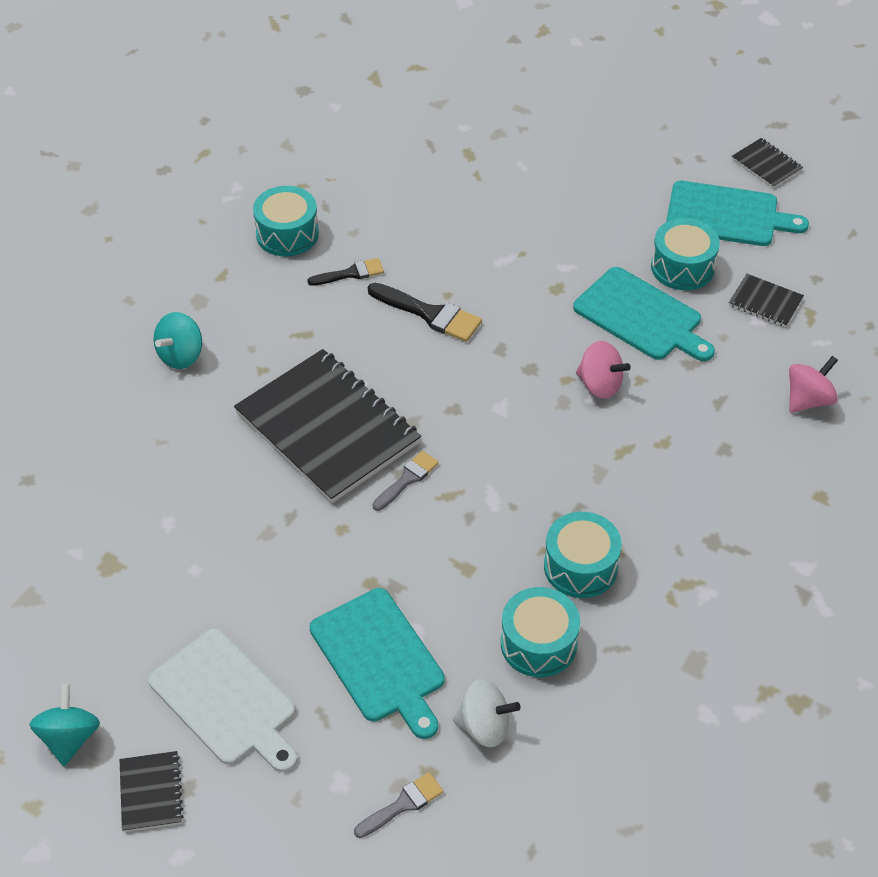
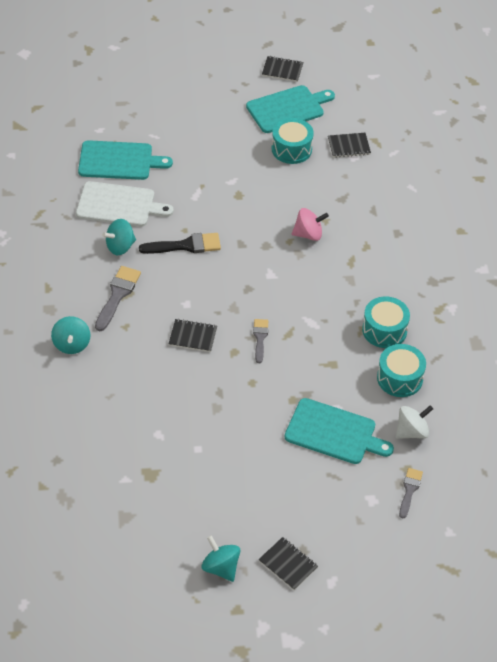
camera: 40 degrees left, 0 degrees up
(226, 701) = (280, 499): white cutting board -> white cutting board (119, 205)
(287, 234) = (61, 244): turquoise drum -> none
(290, 328) = (117, 295): none -> grey brush
(327, 428) = (193, 336): black notebook -> black notebook, size x0.43
(351, 273) = (120, 247): black brush -> turquoise spinning top
(641, 316) = (295, 187): turquoise cutting board -> turquoise cutting board (119, 161)
(808, 400) = (413, 186): pink spinning top -> none

